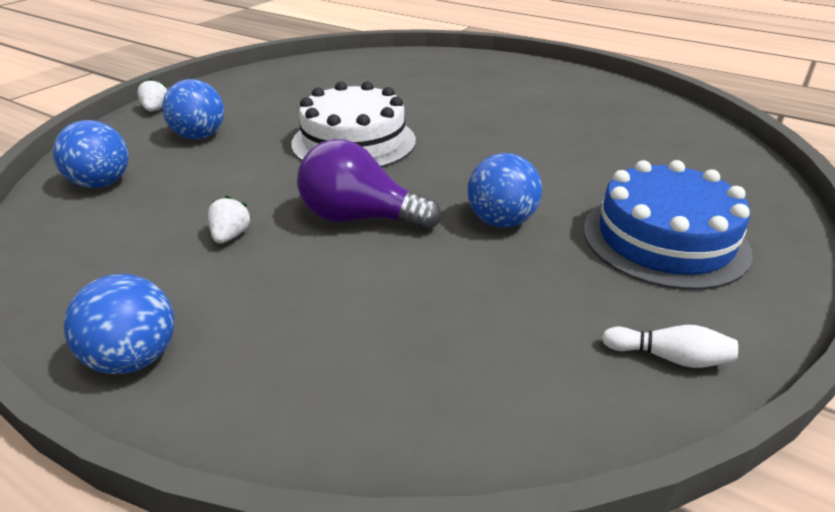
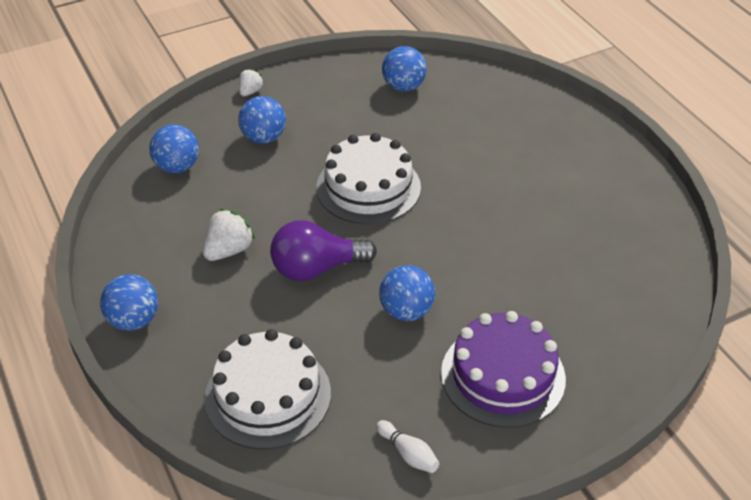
camera: 30 degrees right, 10 degrees up
(230, 236) = (228, 250): white strawberry -> white strawberry, size x1.61
(320, 74) = (403, 87): none -> blue ball
(360, 218) = (316, 268): purple light bulb -> purple light bulb turned 60 degrees counterclockwise
(421, 370) = (268, 395): none -> white cake
(664, 239) = (503, 375): blue cake -> purple cake

